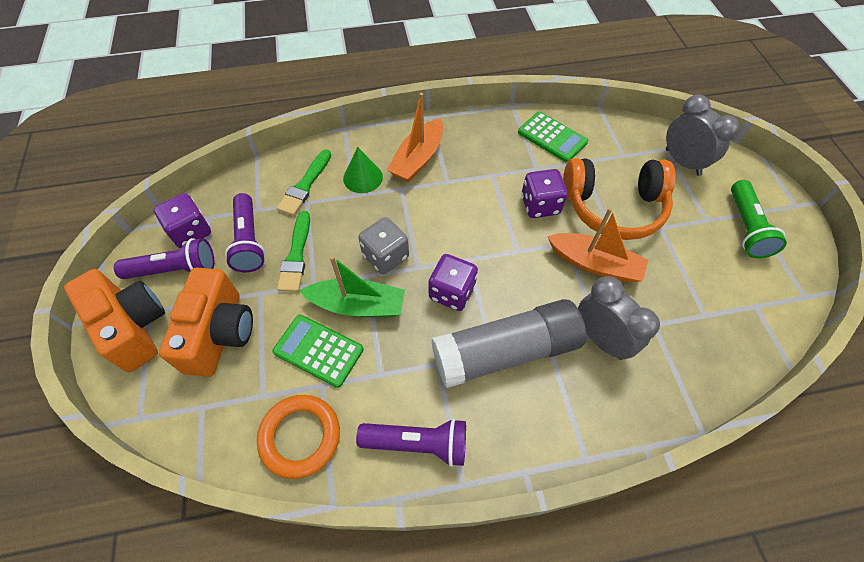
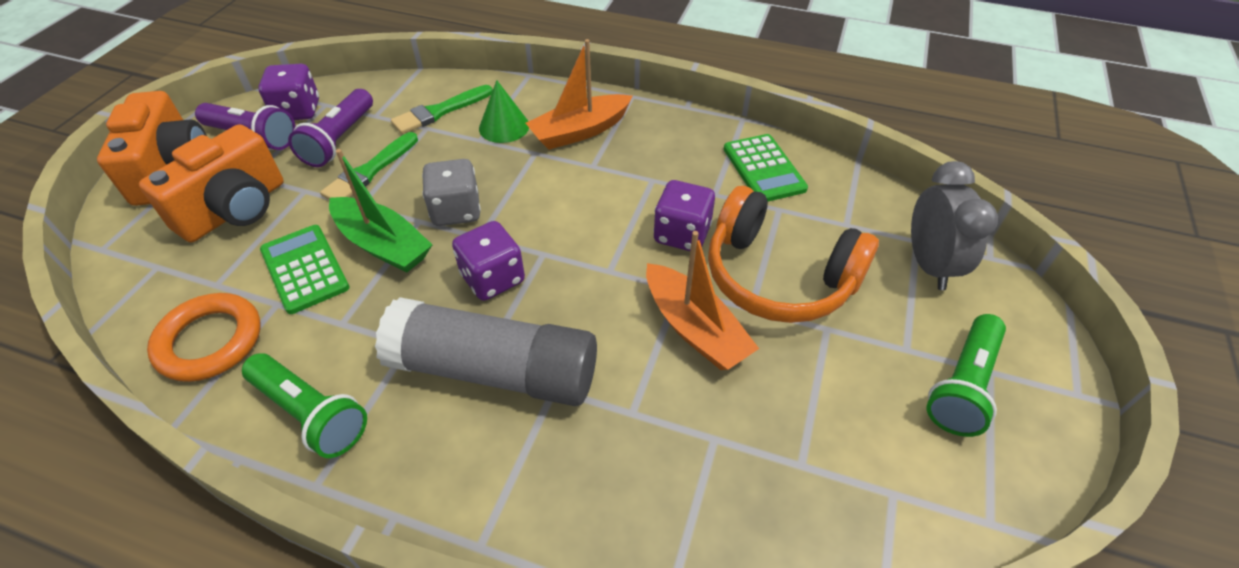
camera: 30 degrees right, 10 degrees down
(418, 444) = (310, 414): purple flashlight -> green flashlight
(601, 339) = (625, 417): grey clock -> none

